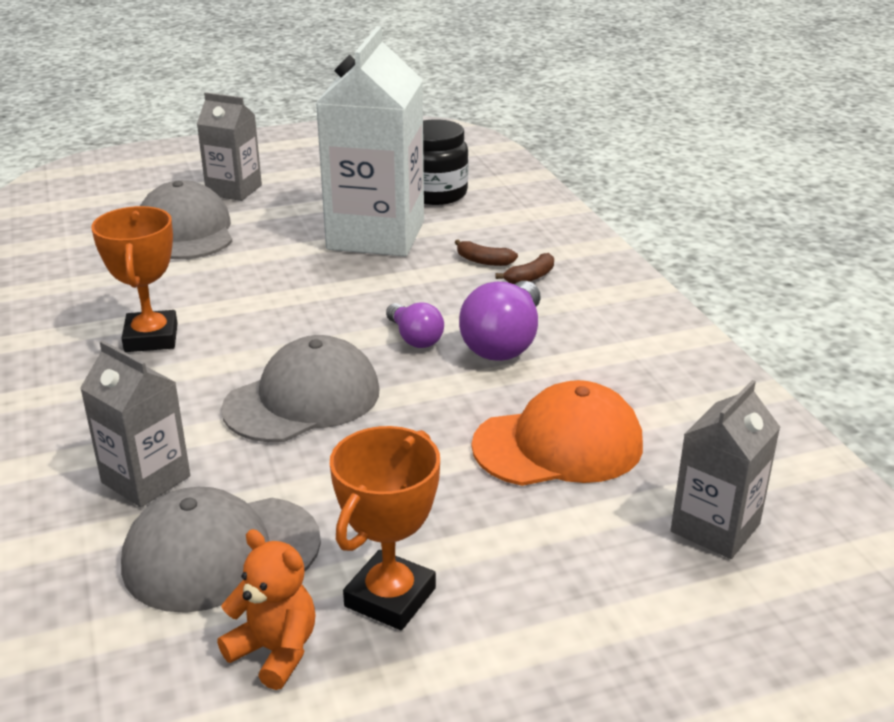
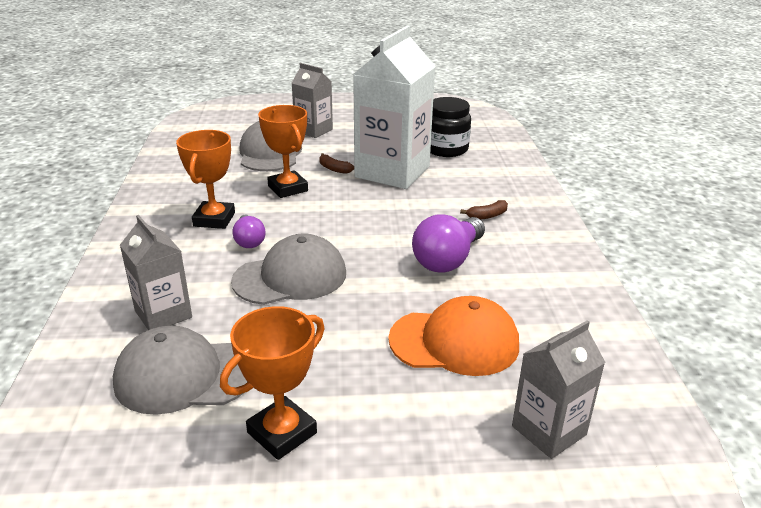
camera: 15 degrees right, 0 degrees up
(238, 278) = (288, 188): none -> orange trophy
(275, 651) = (185, 455): orange teddy bear -> none
(414, 338) = (386, 246): purple light bulb -> purple light bulb (249, 240)
(484, 261) = (459, 200): brown banana -> brown banana (334, 169)

